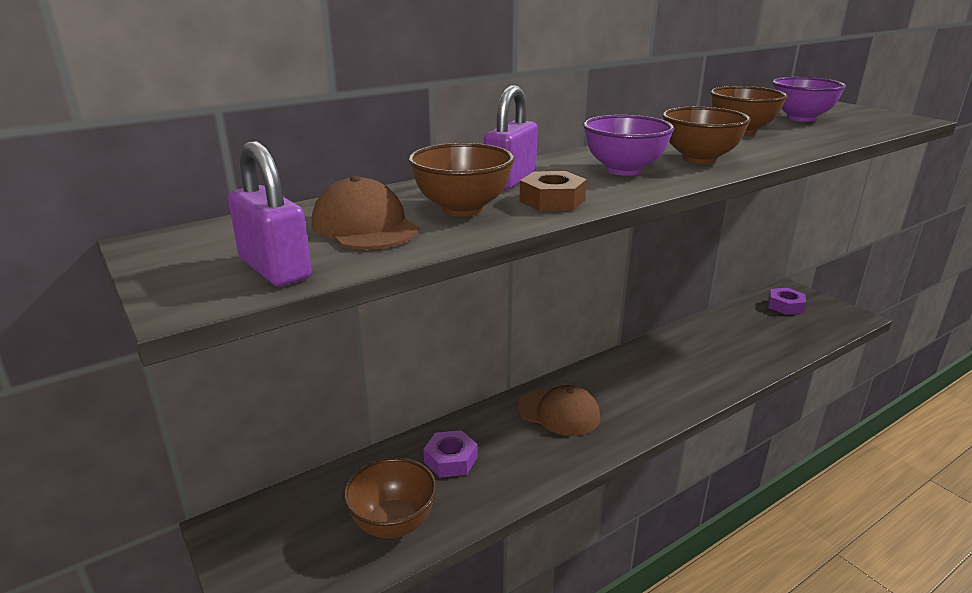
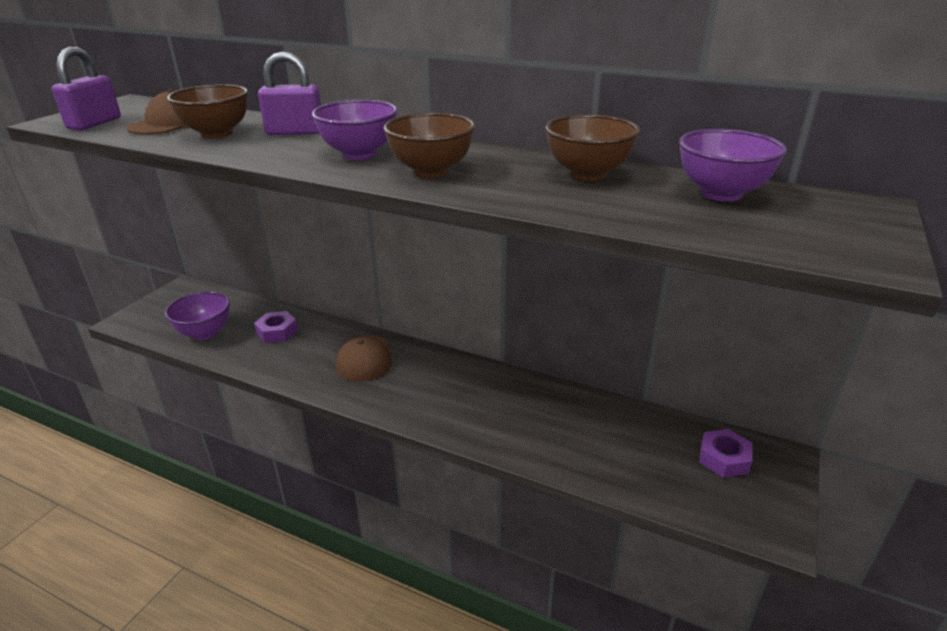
camera: 60 degrees right, 5 degrees up
(393, 524) = (205, 333): brown bowl -> purple bowl
(552, 200) = (252, 148): brown nut -> none

